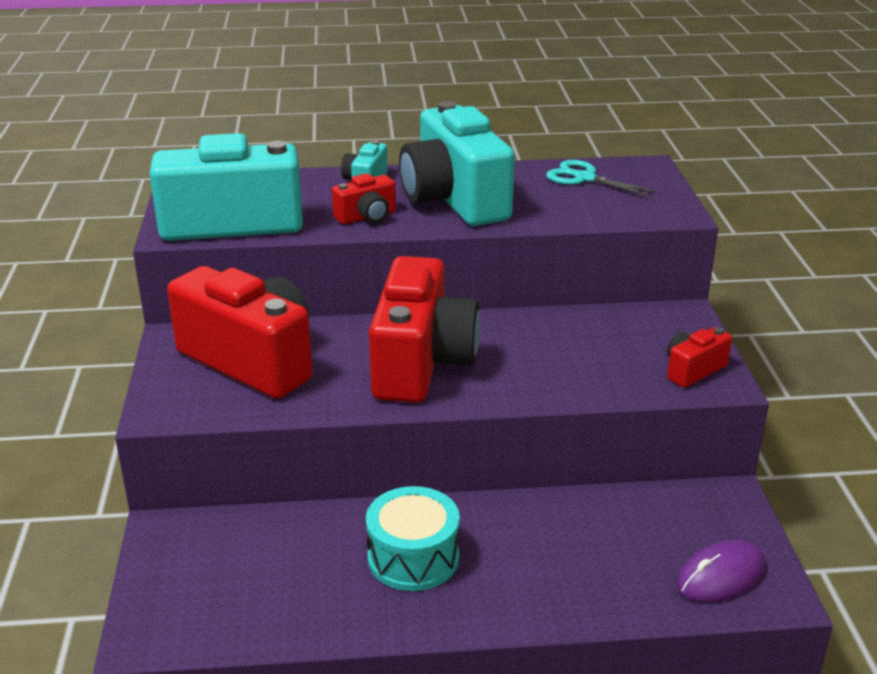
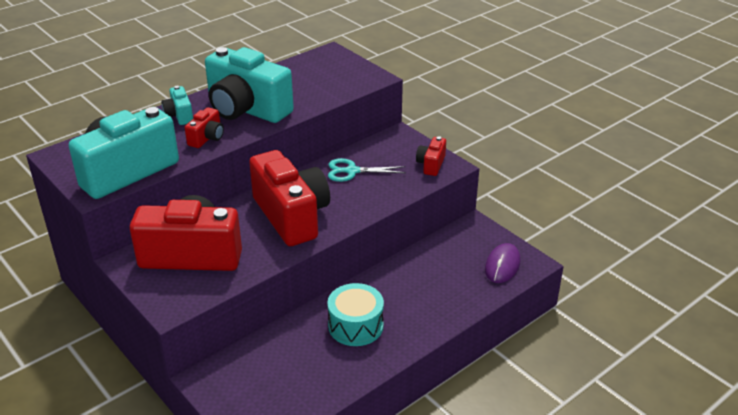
camera: 35 degrees left, 5 degrees up
(585, 178) = (305, 71): turquoise scissors -> turquoise scissors (352, 171)

